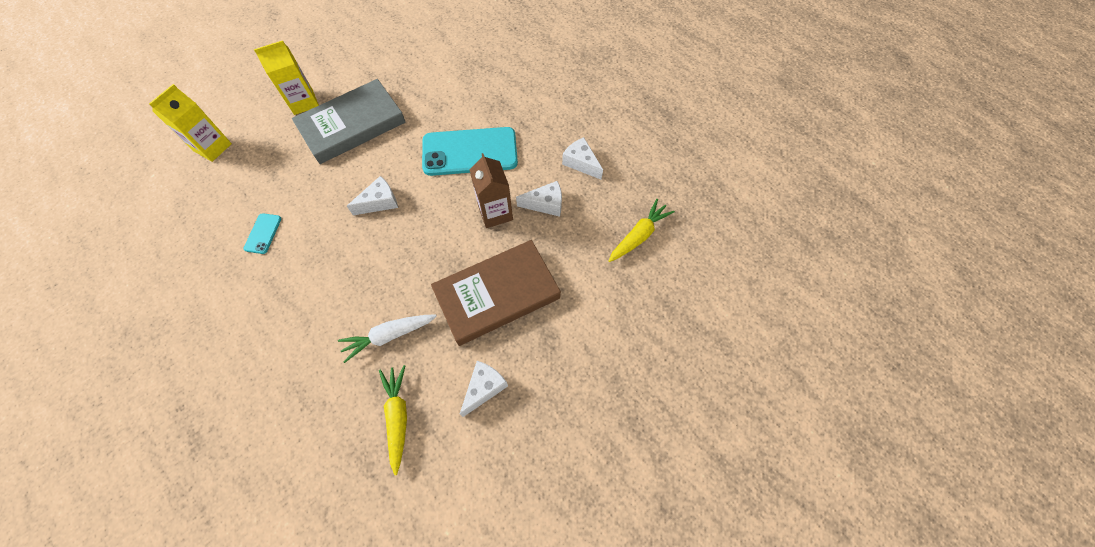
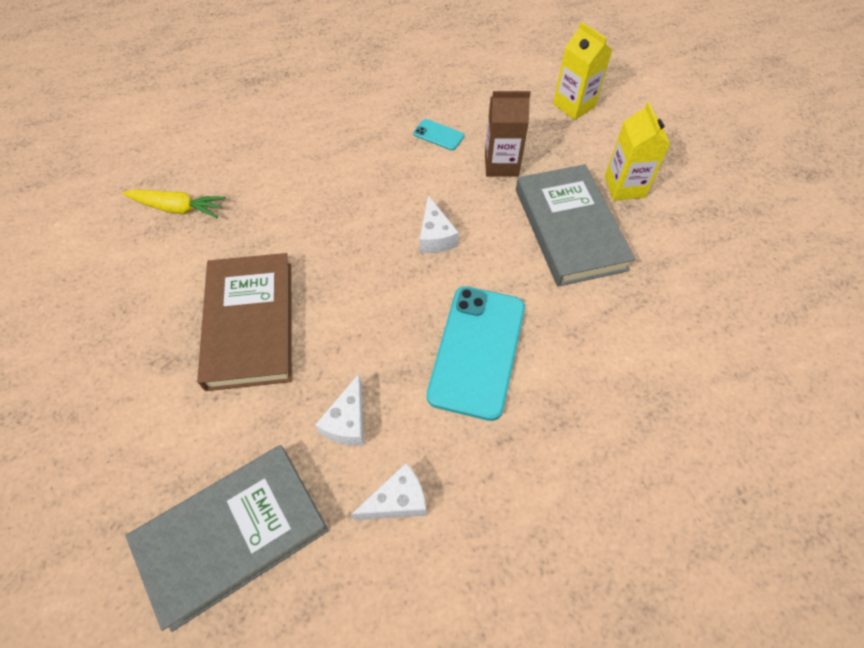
camera: 110 degrees right, 5 degrees down
(389, 336) = (263, 216): white carrot -> none
(484, 388) = (155, 283): white cheese -> none
(495, 213) = (363, 354): brown carton -> brown carton (501, 164)
(639, 235) = (232, 535): yellow carrot -> grey book

